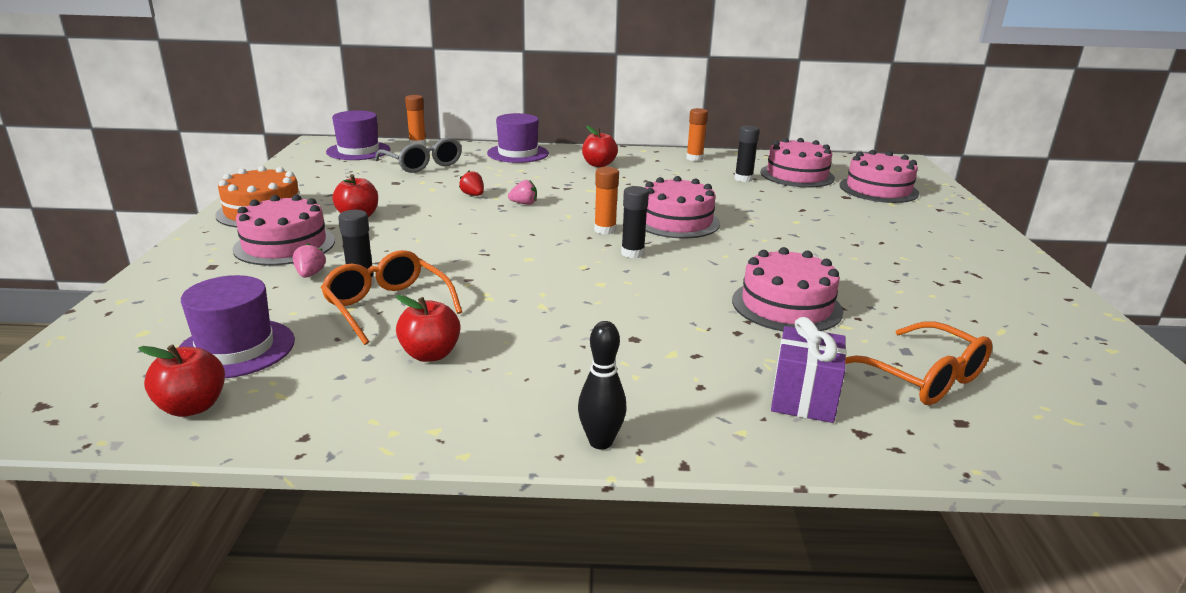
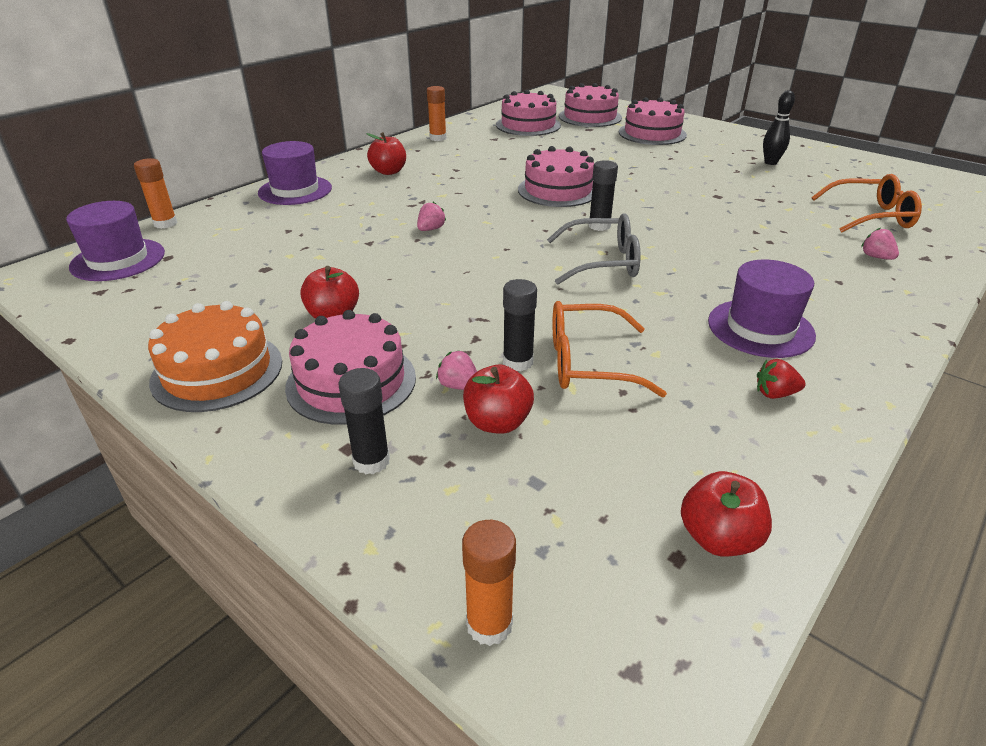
camera: 50 degrees left, 10 degrees up
(236, 348) = (602, 479): purple hat -> purple hat (760, 328)
(423, 164) = (237, 240): grey glasses -> grey glasses (602, 262)
(430, 354) = (708, 369): red apple -> red apple (497, 422)
(473, 195) = (370, 243): red strawberry -> red strawberry (775, 394)
(600, 442) = (897, 342): black bowling pin -> black bowling pin (770, 162)
(605, 230) = (539, 219): orange glue stick -> orange glue stick (489, 624)
(743, 179) = (508, 141): black glue stick -> black glue stick (371, 461)
(786, 305) = (744, 212): pink cake -> pink cake (652, 133)
(803, 399) = (876, 257): purple gift -> pink strawberry

